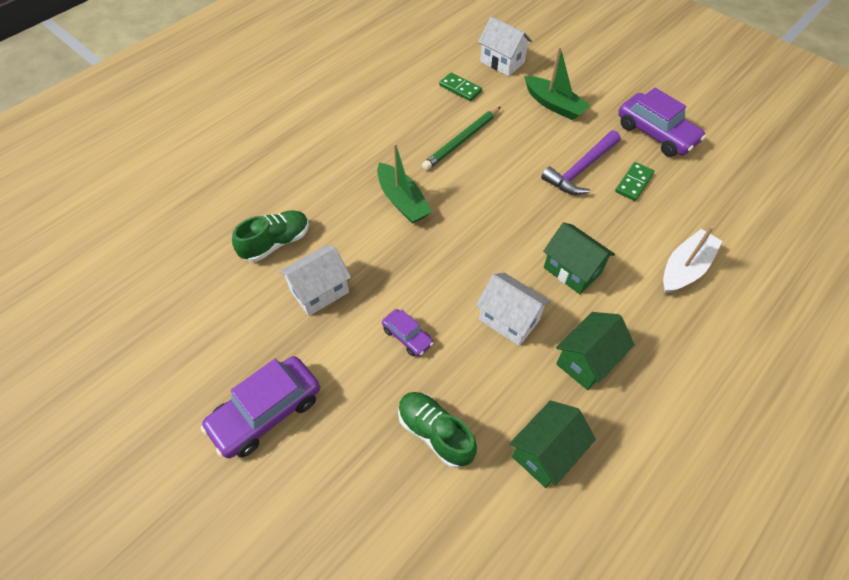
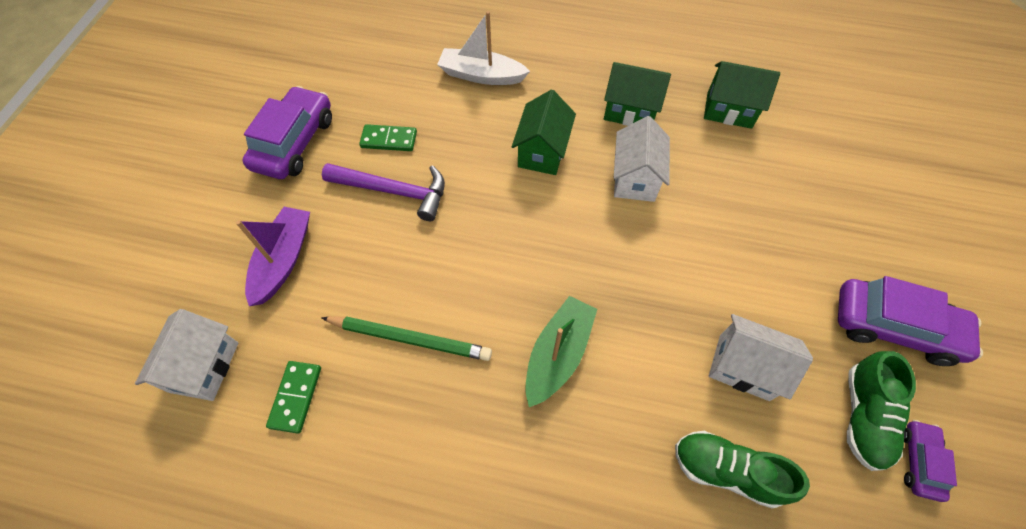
camera: 120 degrees left, 5 degrees up
(407, 336) = (720, 251): purple car -> purple car (919, 461)
(435, 433) = (782, 185): green shoe -> green shoe (863, 416)
(554, 105) = (283, 260): green boat -> purple boat

